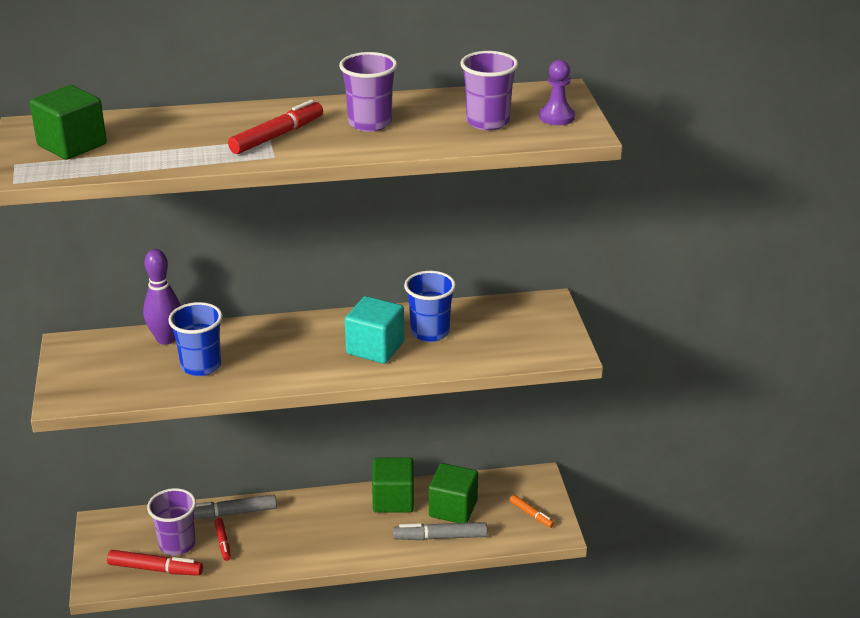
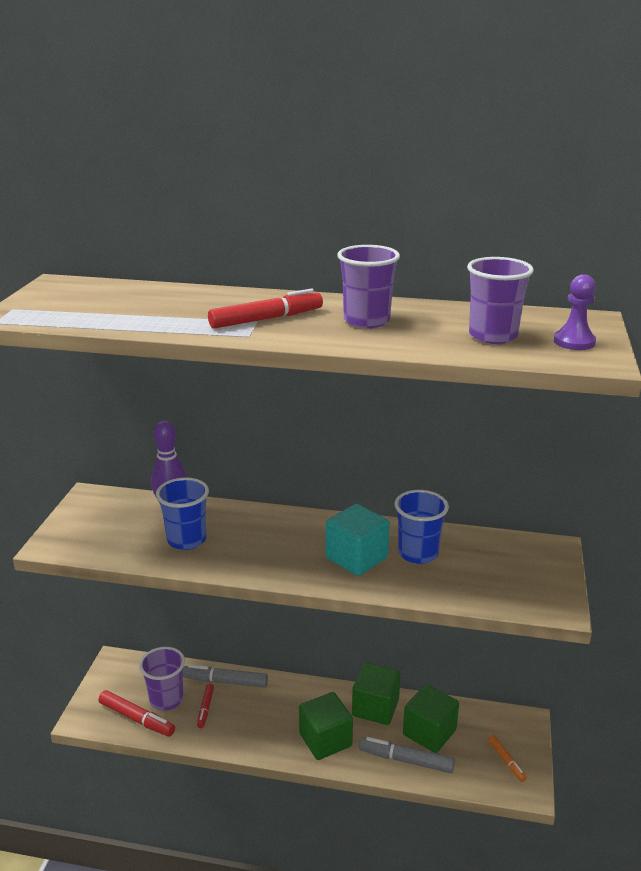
camera: 20 degrees right, 5 degrees down
(72, 145) = (76, 301): green cube -> green cube (325, 740)

